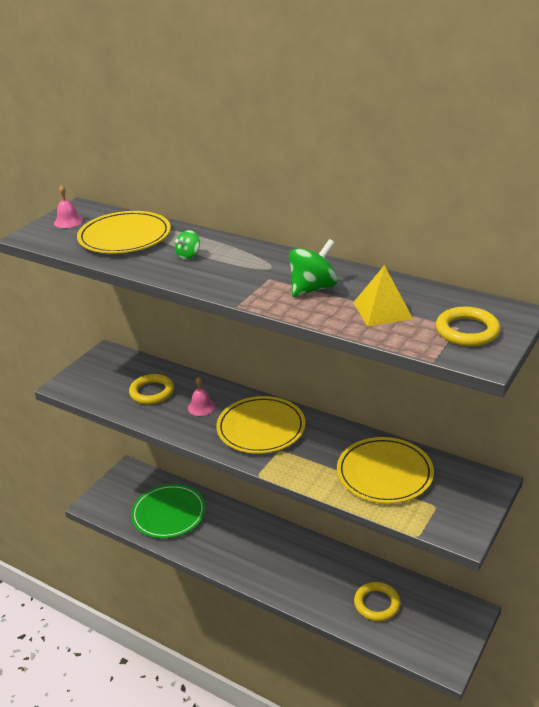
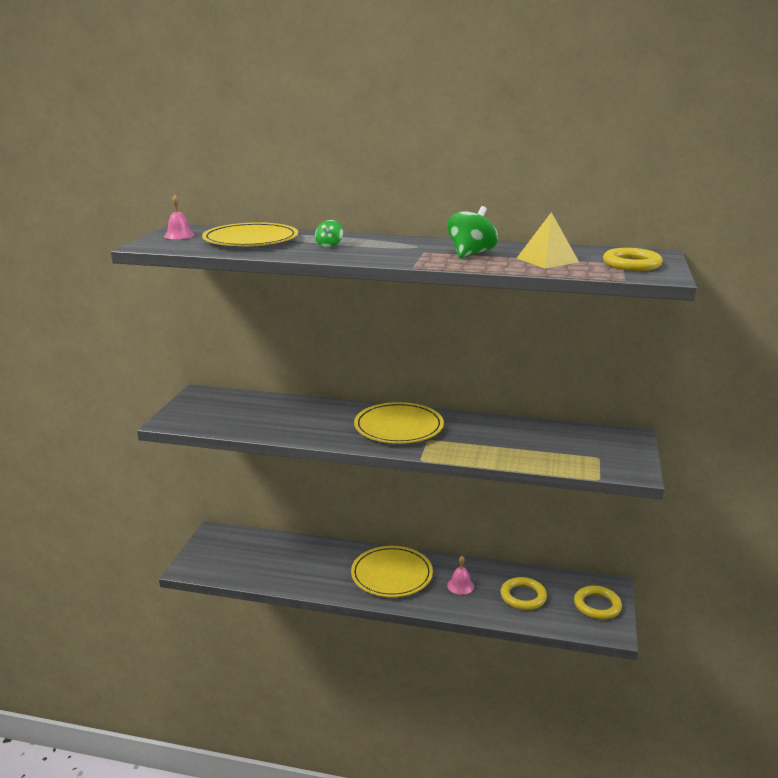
camera: 20 degrees left, 10 degrees down
(152, 392) = (269, 415): yellow ring -> yellow ring (597, 605)
(169, 513) = (277, 561): green plate -> none
(201, 407) = (328, 420): pink bell -> pink bell (460, 585)
(384, 473) = (537, 442): yellow plate -> yellow plate (391, 574)

